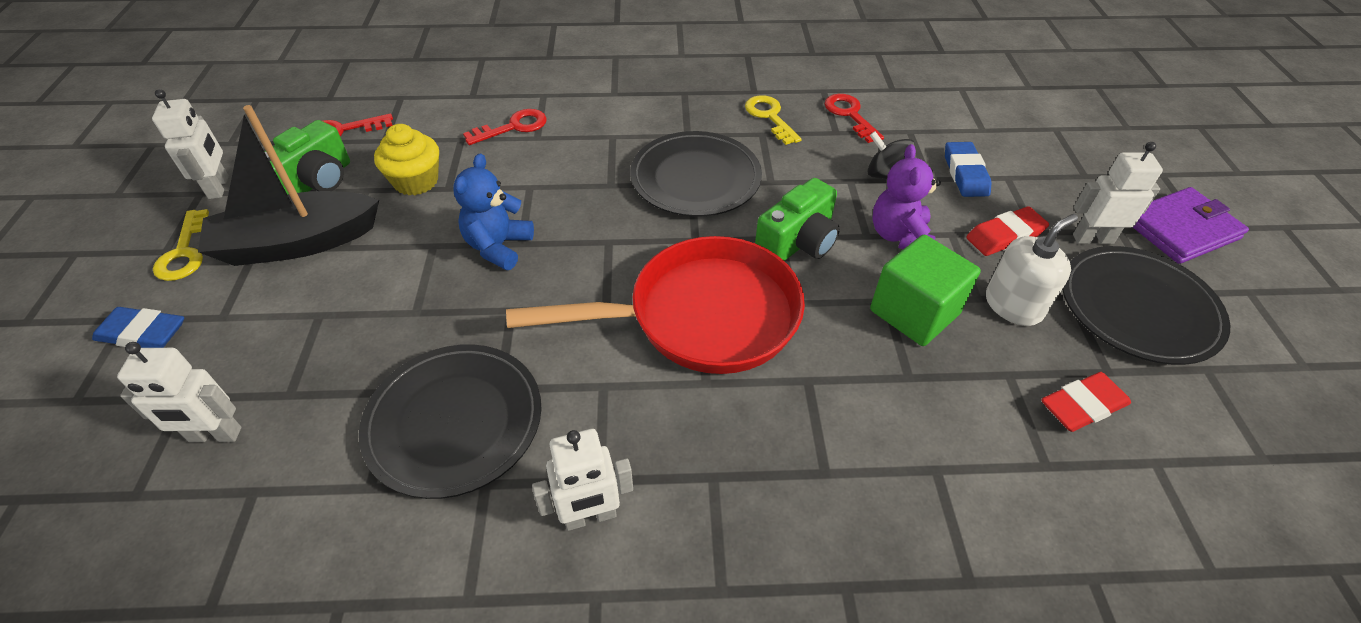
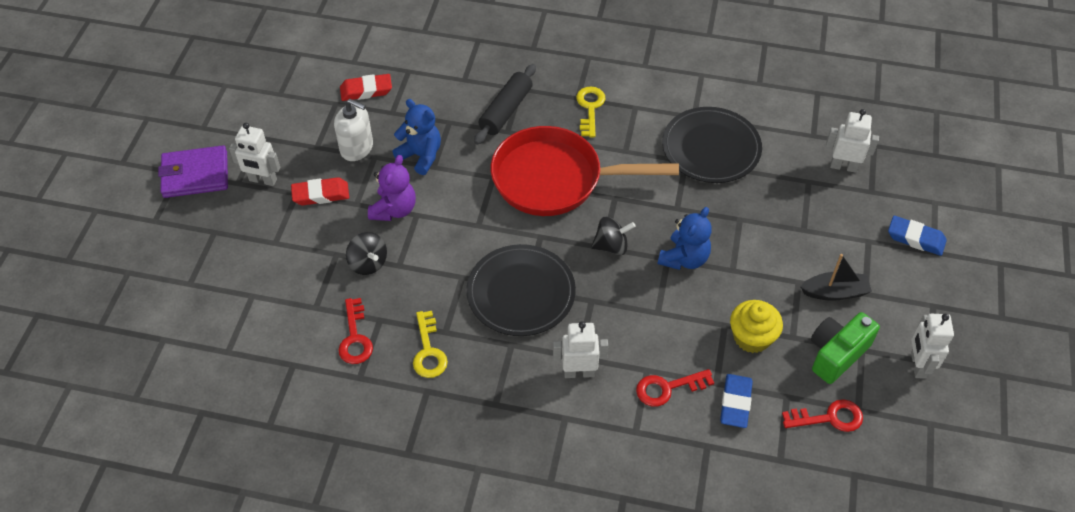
camera: 165 degrees left, 5 degrees up
(184, 252) = (917, 301): yellow key -> yellow key (590, 108)
(297, 243) = (835, 292): black boat -> black boat, size x0.56
(590, 516) = (642, 93): white robot -> white robot (579, 372)
(598, 244) = (611, 246): none -> black spinning top
(798, 243) = (468, 218): green camera -> none
(829, 418) = (505, 110): none -> black rolling pin
(914, 312) = (421, 156): green cube -> blue teddy bear
(965, 174) = (305, 252): blue eraser -> blue eraser (735, 403)
(1013, 305) = (357, 148): white soap dispenser -> white soap dispenser turned 135 degrees counterclockwise
(1138, 308) = (282, 131): black plate -> none

